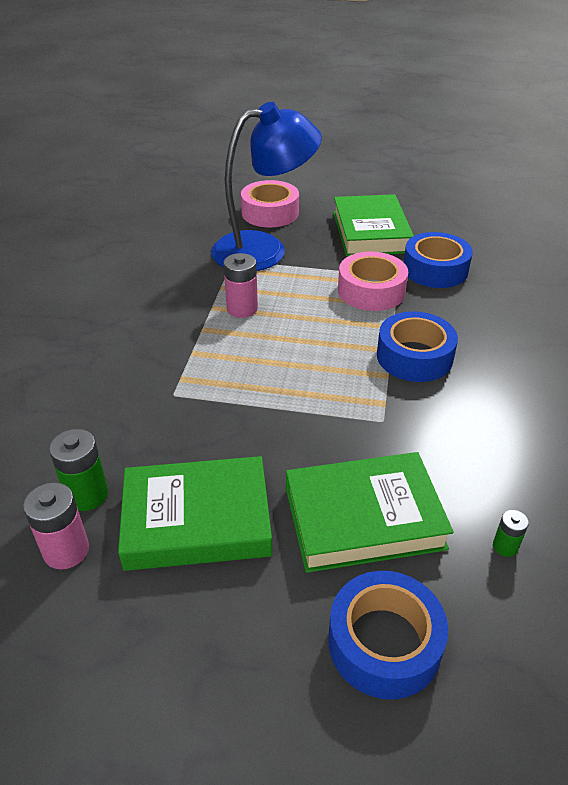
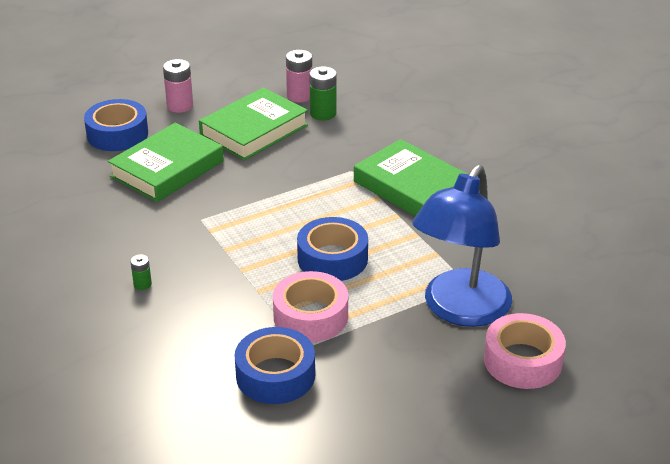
camera: 140 degrees right, 5 degrees down
(242, 309) = (393, 244): pink battery -> pink battery (180, 106)
(371, 232) = (389, 393): green book -> green book (411, 186)
(414, 356) = (218, 273): blue tape -> blue tape (332, 259)
(505, 546) = (78, 191): green battery -> green battery (142, 284)

